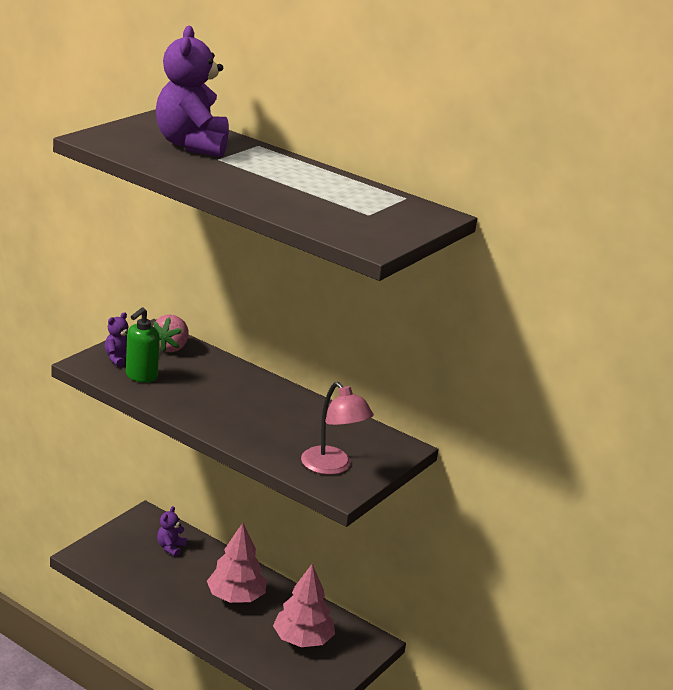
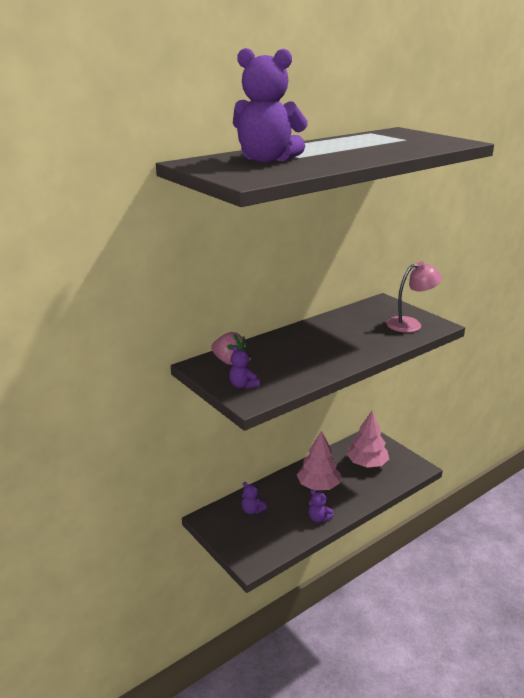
camera: 70 degrees left, 0 degrees up
(141, 376) = (276, 378): green soap dispenser -> none
(171, 600) = (318, 518): none -> purple teddy bear

